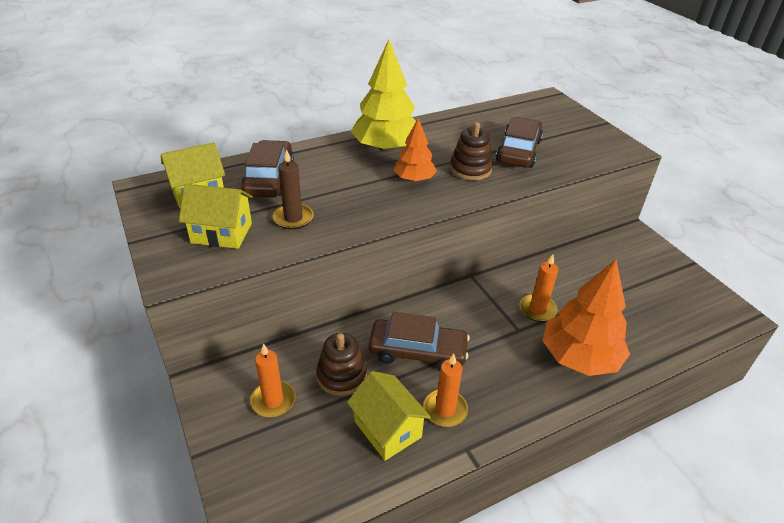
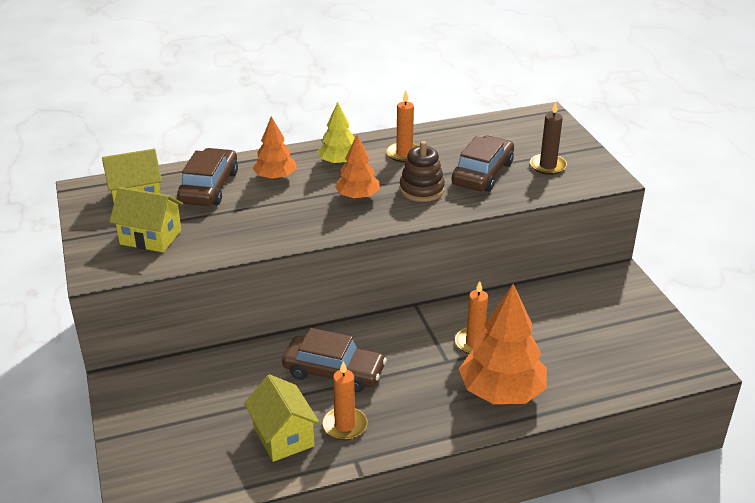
camera: 10 degrees right, 5 degrees down
(273, 401) = (180, 402): orange candle -> orange candle (404, 154)
(293, 218) = (223, 228): brown candle -> brown candle (548, 166)
(331, 165) = (275, 177): none -> orange tree
(342, 376) = (251, 386): brown stacking toy -> none
(386, 148) = (339, 162): yellow tree -> yellow tree, size x0.57

